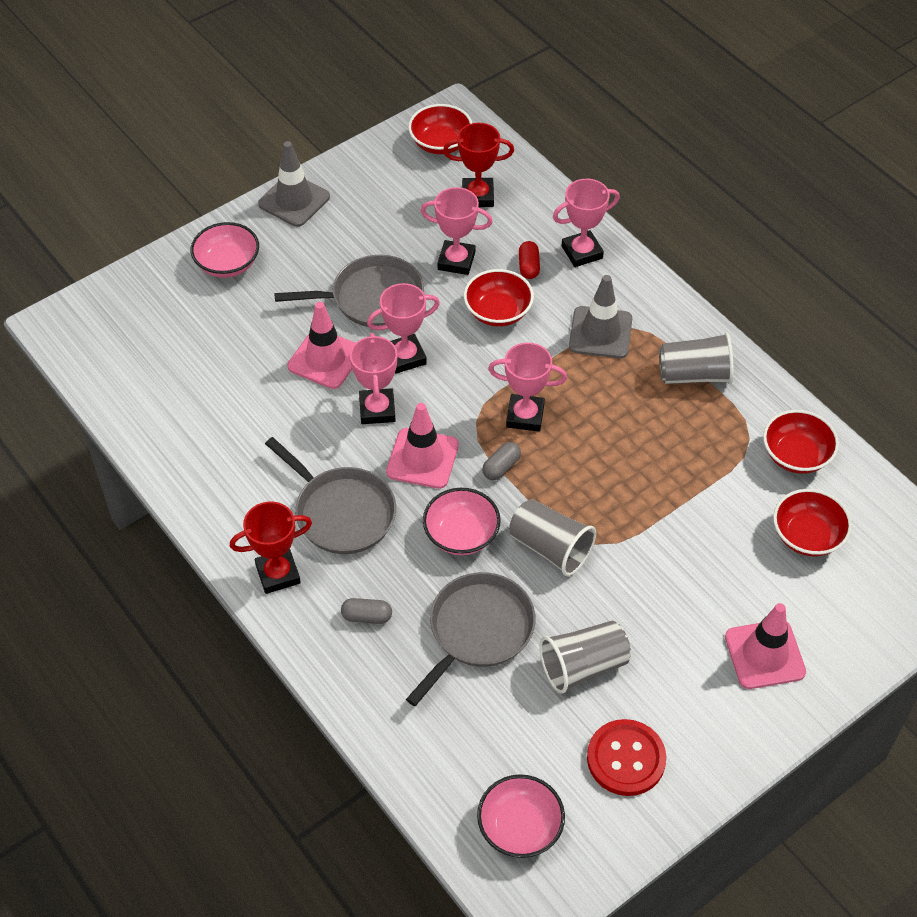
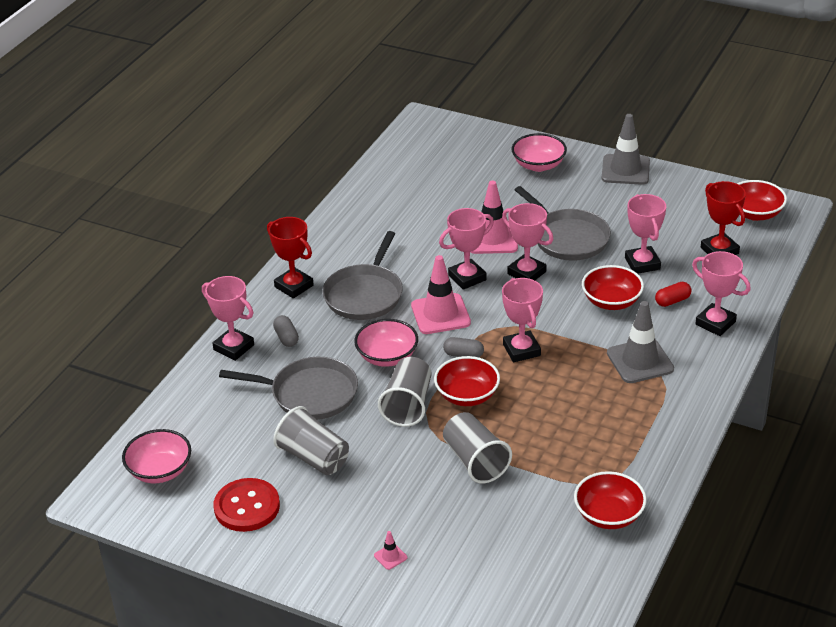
camera: 65 degrees right, 15 degrees down
(349, 676) = (234, 347): none -> pink trophy
(694, 375) = (642, 427): grey cup -> grey cup (475, 461)
(764, 654) = (390, 556): pink traffic cone -> pink traffic cone, size x0.42
(807, 536) = (528, 547): red bowl -> red bowl (467, 395)

